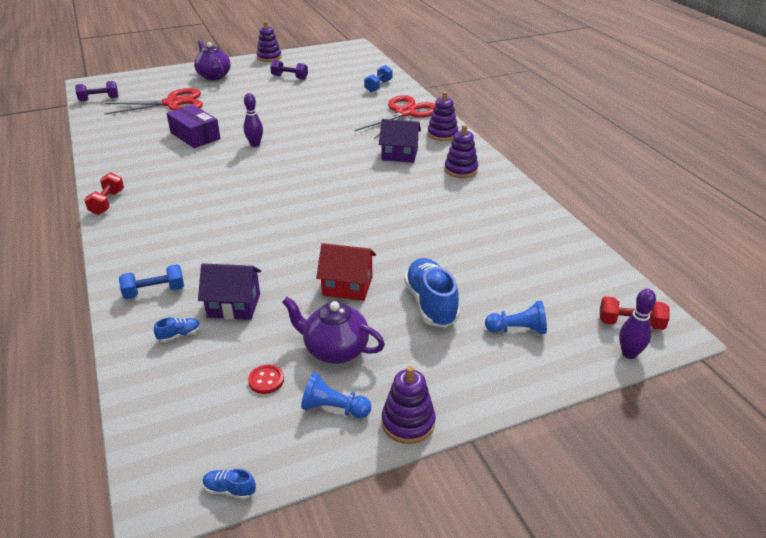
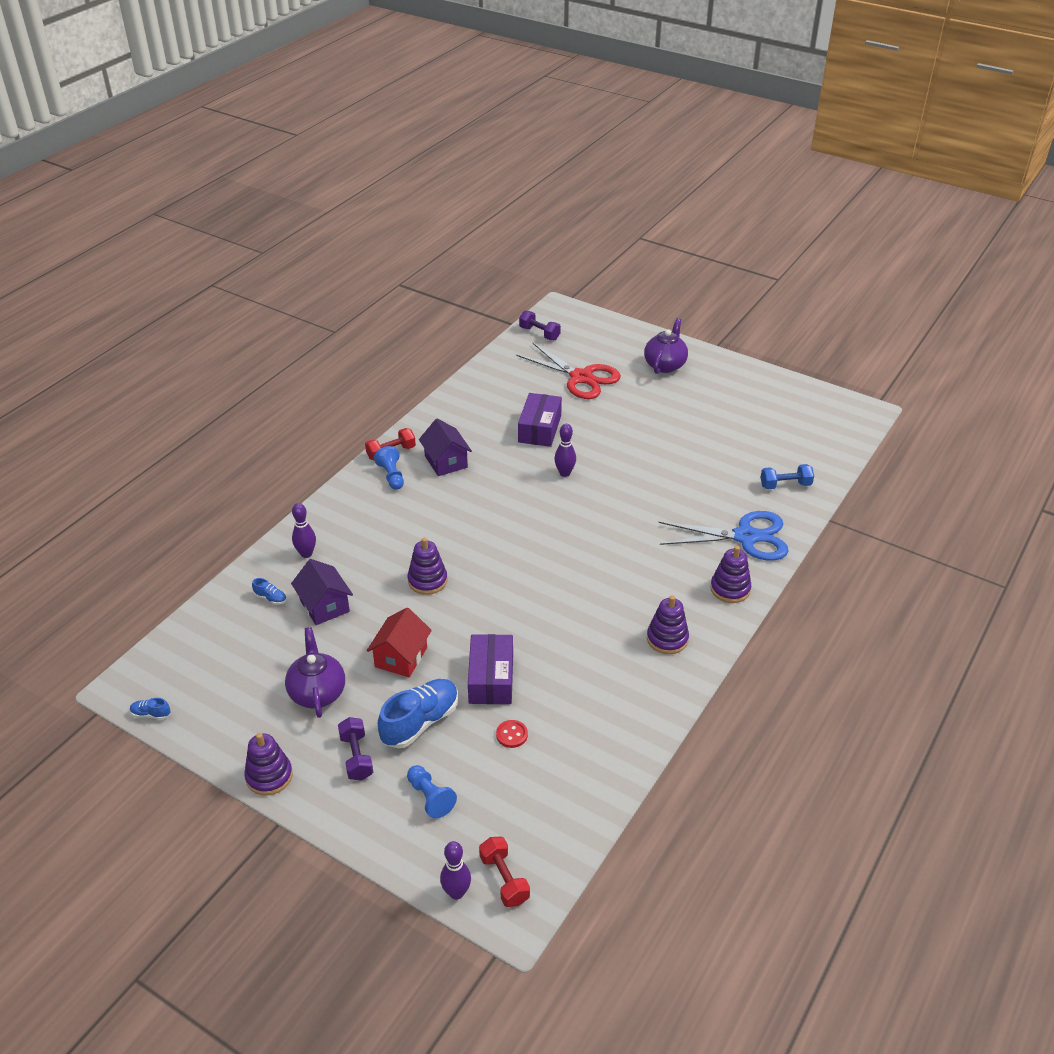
camera: 55 degrees right, 5 degrees up
(154, 292) = (306, 554): blue dumbbell -> purple bowling pin
(230, 490) = (151, 714): blue shoe -> blue shoe turned 60 degrees counterclockwise
(266, 380) = (258, 673): red button -> red button (511, 735)
(269, 57) = (753, 372): purple stacking toy -> purple stacking toy (427, 581)
(289, 77) = (725, 413): purple dumbbell -> purple dumbbell (356, 757)
(334, 408) = (255, 726): blue pawn -> blue pawn (391, 476)
(347, 286) = (401, 657): red house -> red house turned 45 degrees clockwise
(399, 154) = (650, 579): purple house -> purple house (446, 461)
(405, 113) = (746, 537): red scissors -> blue scissors
(420, 251) = (491, 678): none -> purple box

